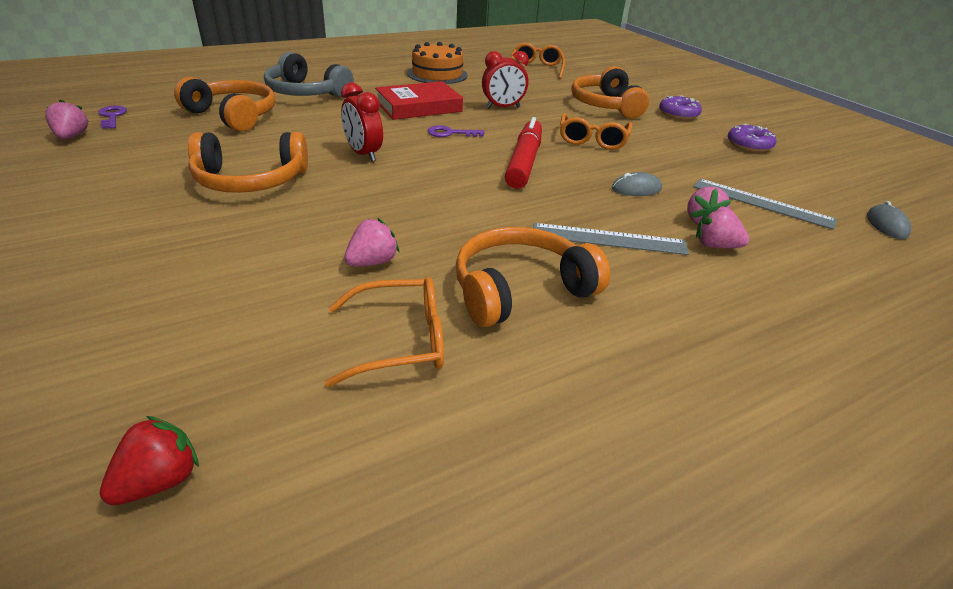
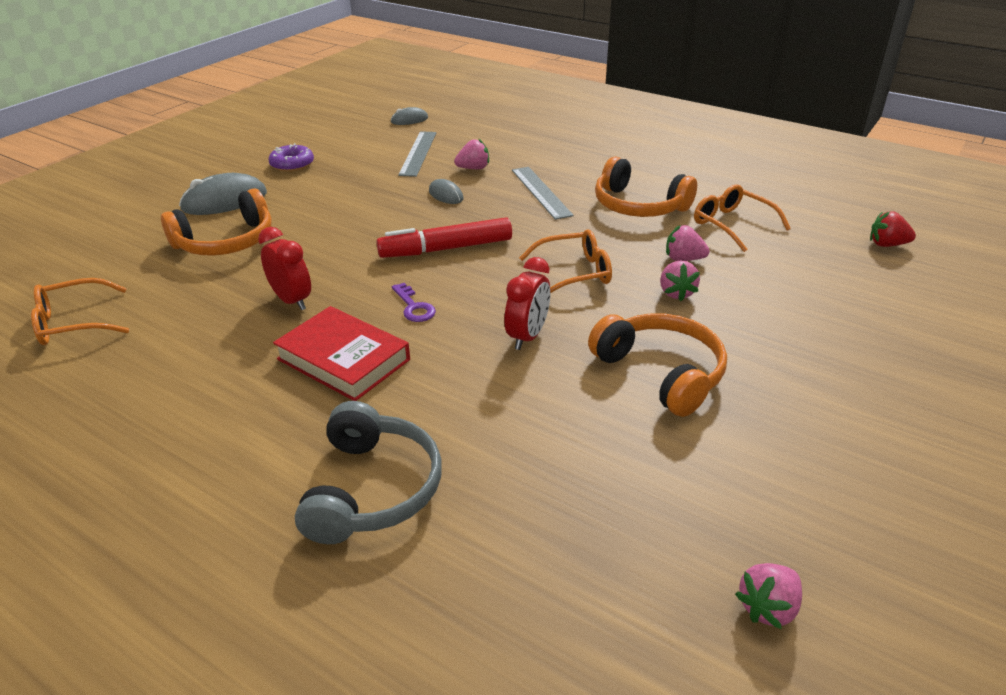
camera: 115 degrees left, 0 degrees up
(112, 116) = (674, 636): purple key -> none
(233, 115) = (532, 501): orange headphones -> none
(437, 74) = (169, 400): orange cake -> none
(592, 140) = (351, 229): orange glasses -> orange glasses (574, 273)
(678, 114) = (224, 201): purple donut -> grey mouse
(715, 245) = (505, 162): pink strawberry -> pink strawberry (676, 293)

